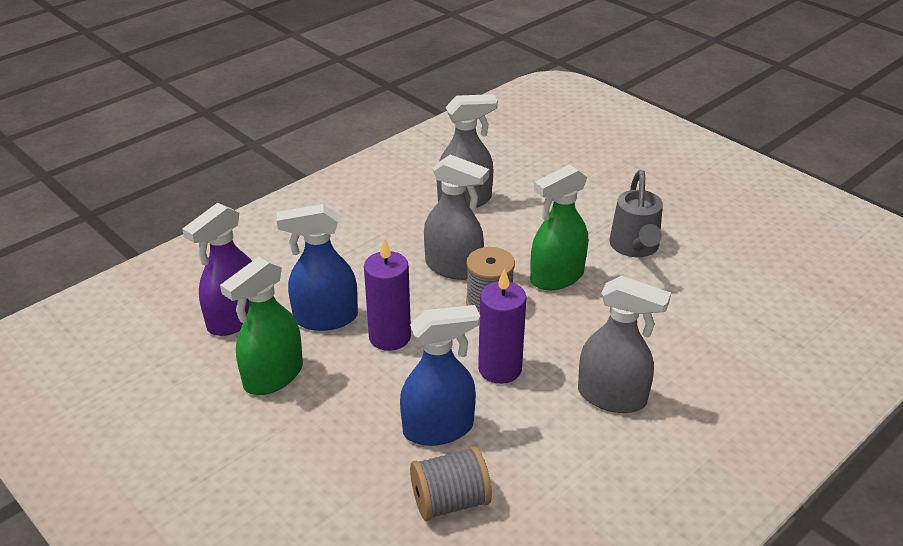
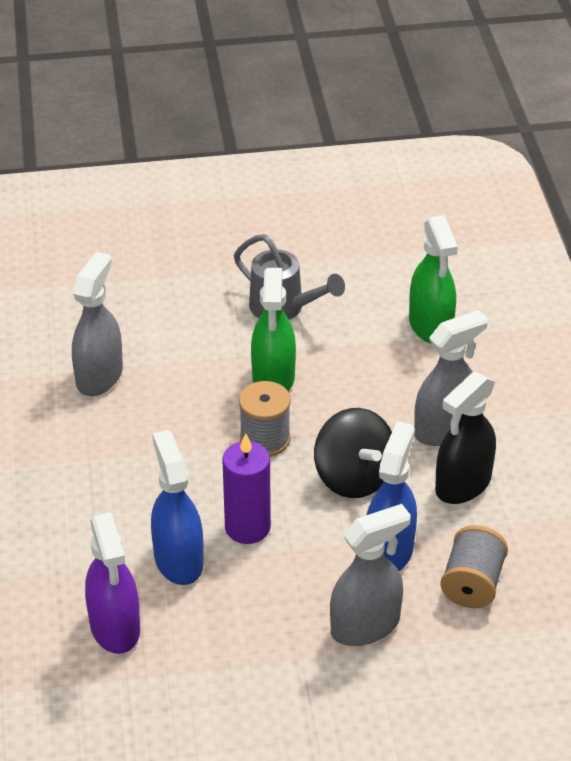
camera: 55 degrees left, 5 degrees up
(273, 376) = (226, 632): green spray bottle -> green spray bottle (430, 326)
(325, 318) = (178, 560): blue spray bottle -> blue spray bottle turned 135 degrees clockwise
(454, 267) = (193, 436): grey spray bottle -> grey spray bottle (365, 626)
(500, 369) = (353, 477): purple candle -> black spinning top
(560, 439) = (463, 485): none -> black spray bottle

